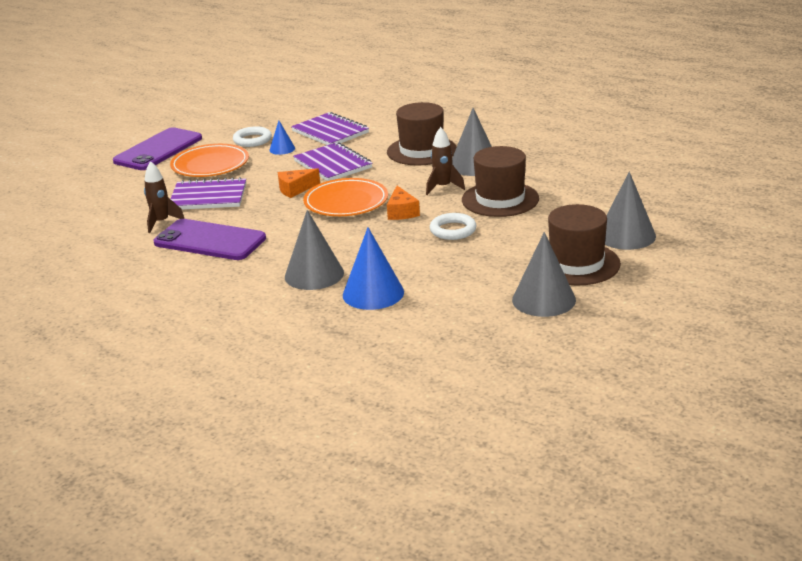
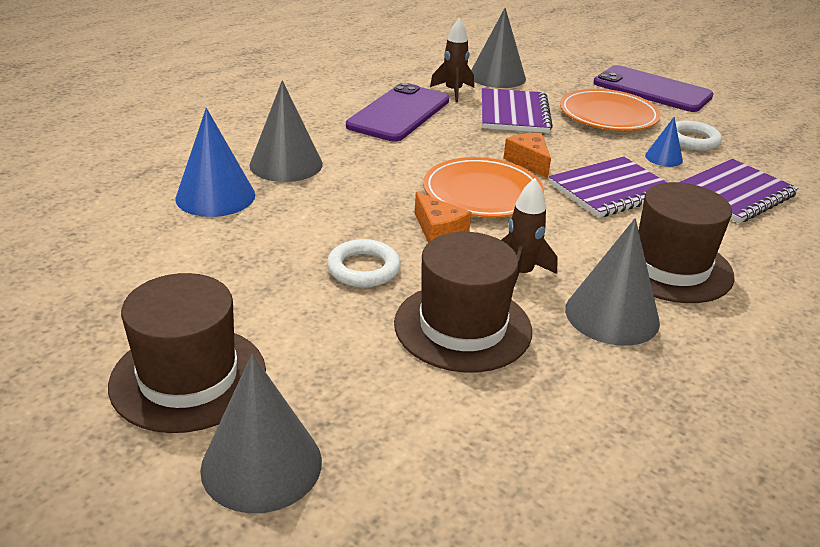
camera: 90 degrees right, 5 degrees up
(401, 212) = (438, 232): orange cheese -> orange cheese turned 120 degrees counterclockwise
(543, 300) = (100, 325): grey cone -> grey cone (497, 77)

